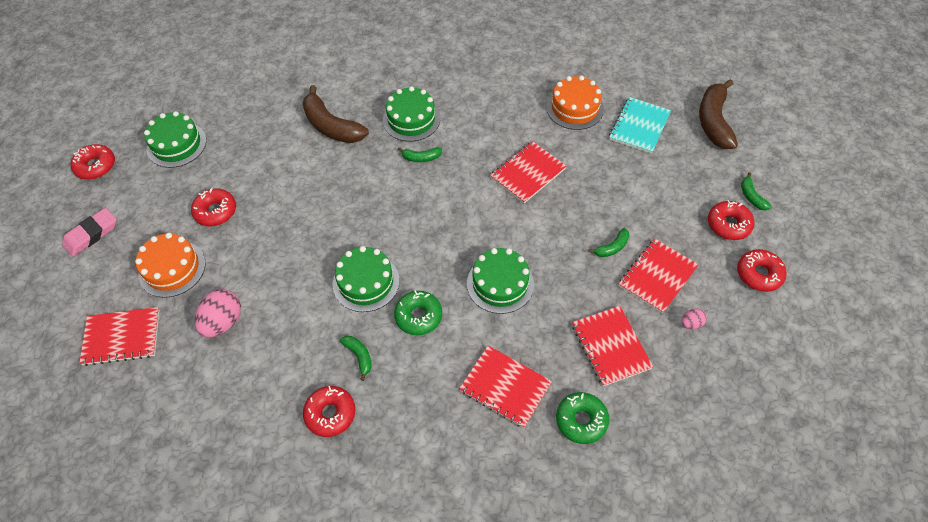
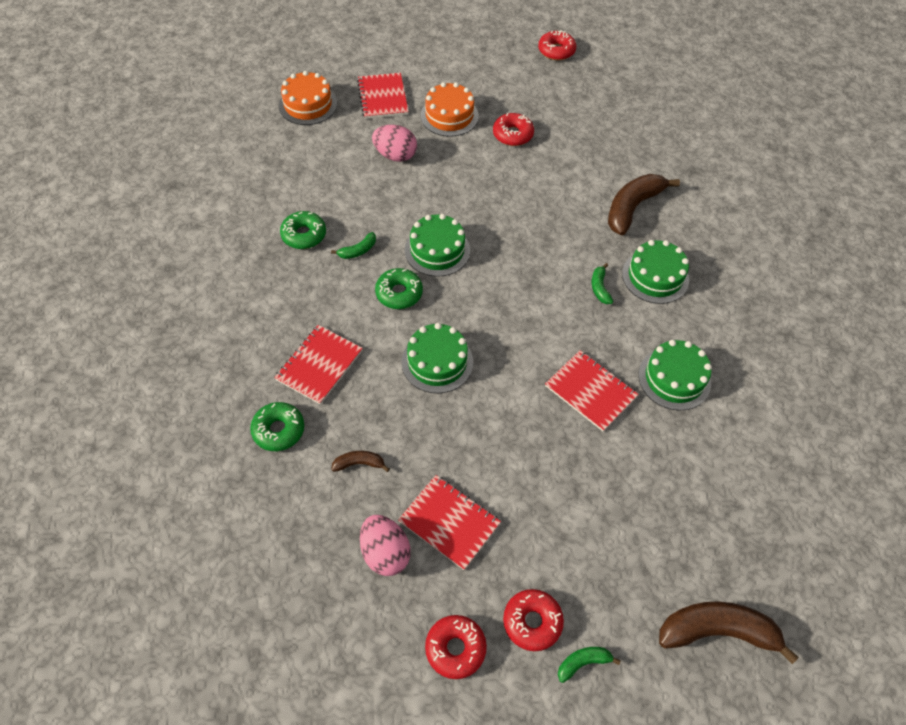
camera: 85 degrees right, 0 degrees up
(91, 234) = (482, 62): pink eraser -> none
(176, 144) = (589, 97): green cake -> green cake (674, 378)
(330, 414) = (304, 235): red donut -> green donut
(575, 108) = (707, 448): orange cake -> orange cake (308, 105)
(610, 346) = (359, 464): red notebook -> brown banana
(612, 247) = (489, 476): green banana -> none
(639, 126) = (689, 526): turquoise notebook -> none
(691, 323) = (385, 553): pink egg -> pink egg, size x1.99

